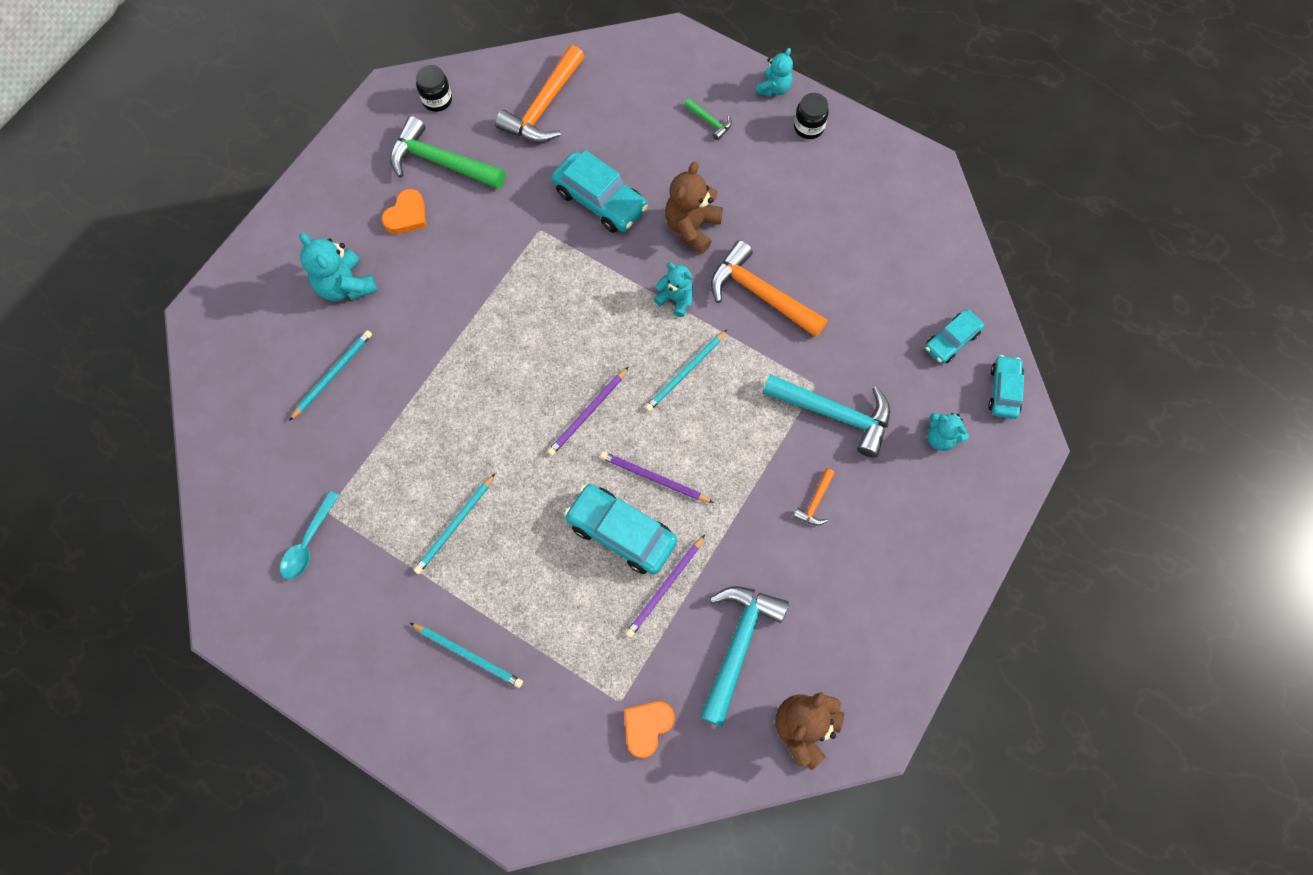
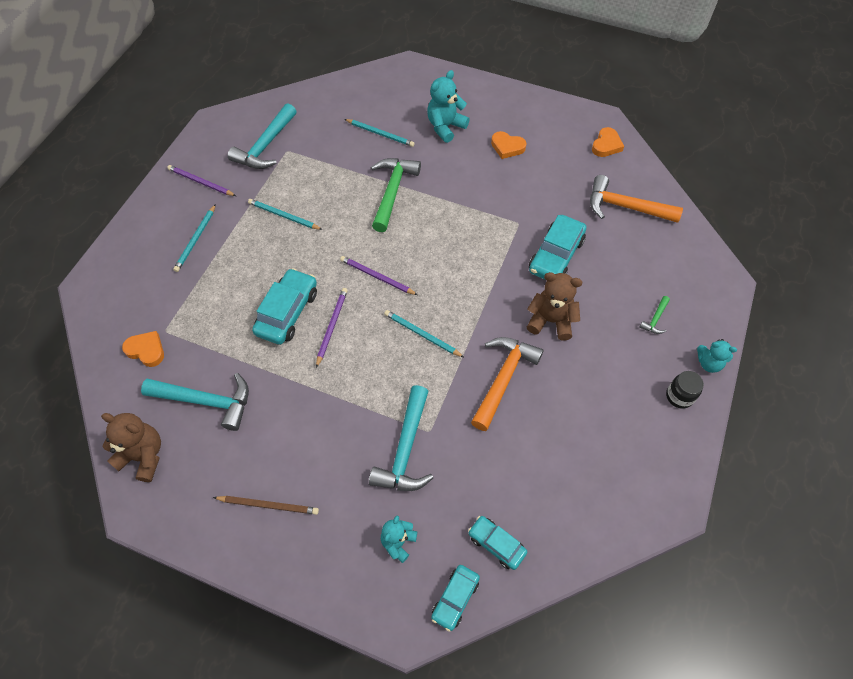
camera: 80 degrees right, 10 degrees down
(308, 542) = (265, 146): turquoise spoon -> turquoise hammer
(437, 100) = (606, 145): black jar -> orange heart
(441, 162) = (556, 157): green hammer -> green hammer (392, 192)
(665, 587) = (248, 346): purple pencil -> purple pencil (201, 182)
(675, 299) = (483, 319): turquoise teddy bear -> none
(815, 502) = (326, 443): orange hammer -> none
(885, 574) = (268, 505): none -> brown pencil
(1003, 390) = (455, 598): turquoise car -> turquoise car turned 120 degrees clockwise

